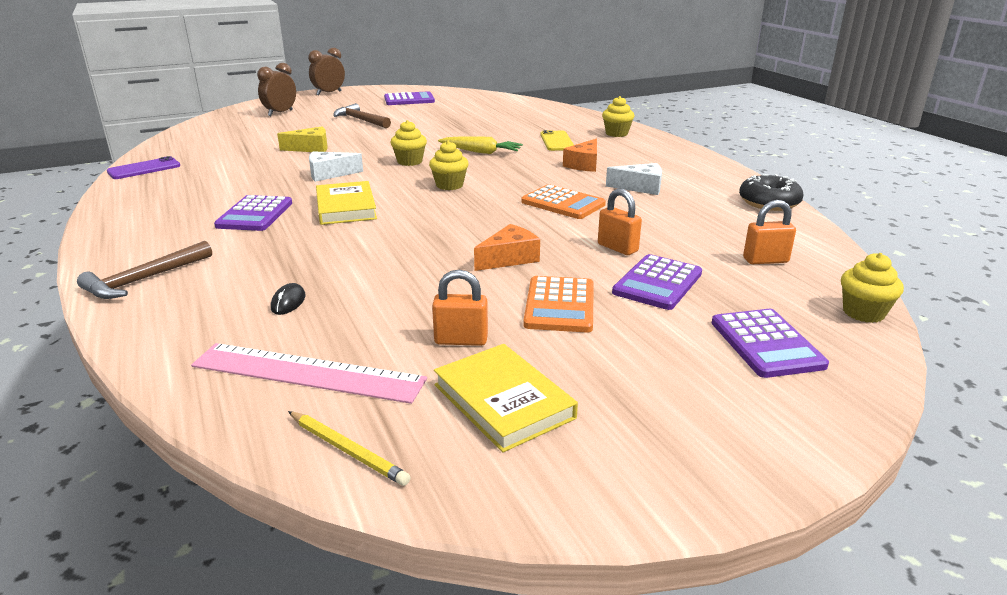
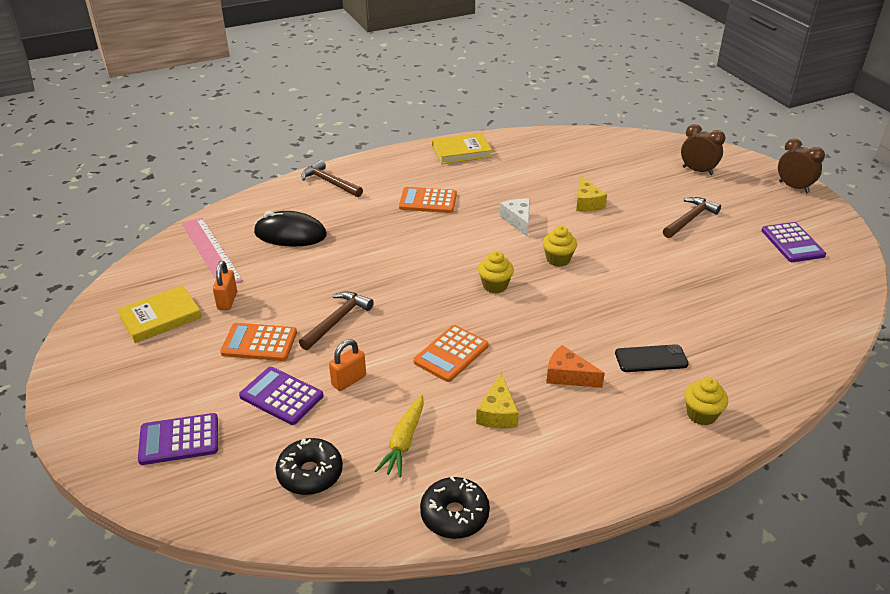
camera: 90 degrees right, 10 degrees up
(144, 169) = (520, 140): purple phone -> none
(255, 214) = (428, 201): purple calculator -> orange calculator
(288, 302) = (290, 234): black mouse -> black mouse, size x2.41
(308, 372) = (211, 251): pink ruler -> pink ruler turned 45 degrees counterclockwise
(346, 207) = (441, 237): yellow book -> yellow book (461, 151)
(347, 450) = (142, 271): yellow pencil -> none
(481, 152) = (597, 302): yellow carrot -> yellow carrot (404, 441)
(509, 258) = (337, 320): orange cheese -> brown hammer
(557, 141) = (651, 359): yellow phone -> black phone
(640, 187) = (498, 413): white cheese -> yellow cheese
(765, 260) = (310, 473): orange padlock -> black donut
(863, 313) = (204, 513): yellow cupcake -> none

